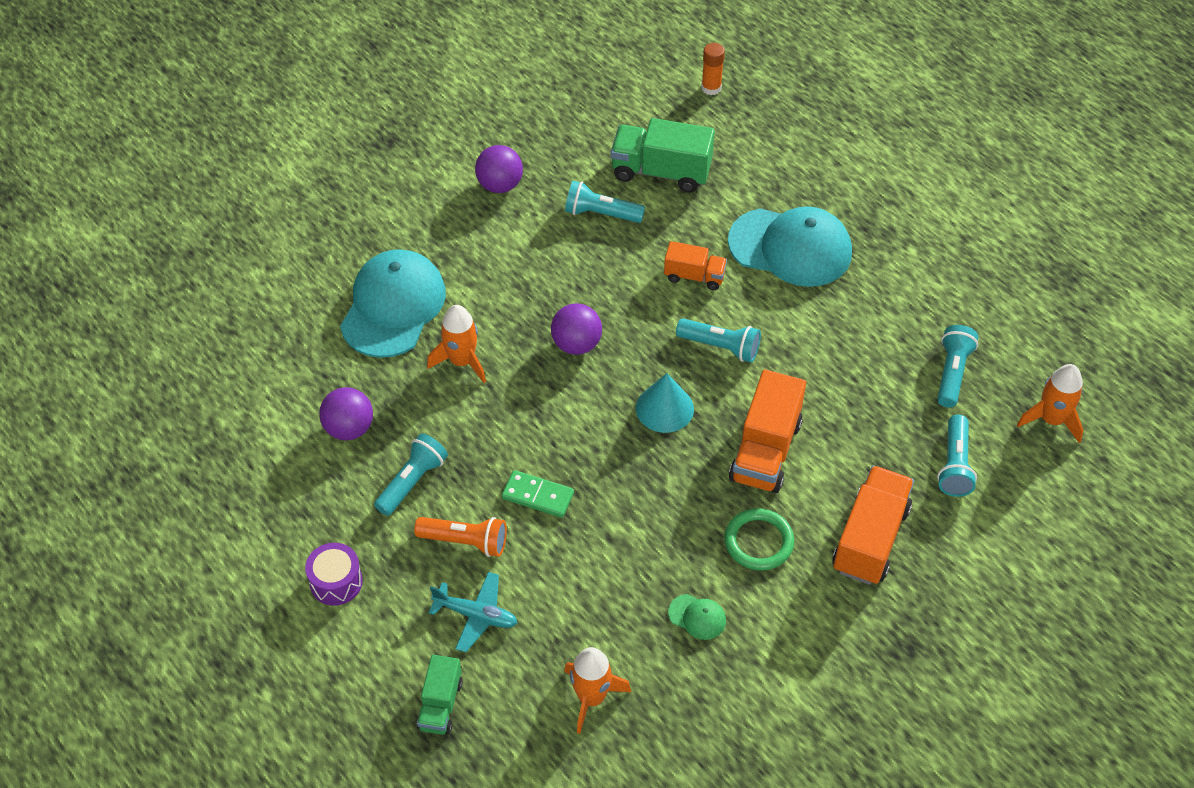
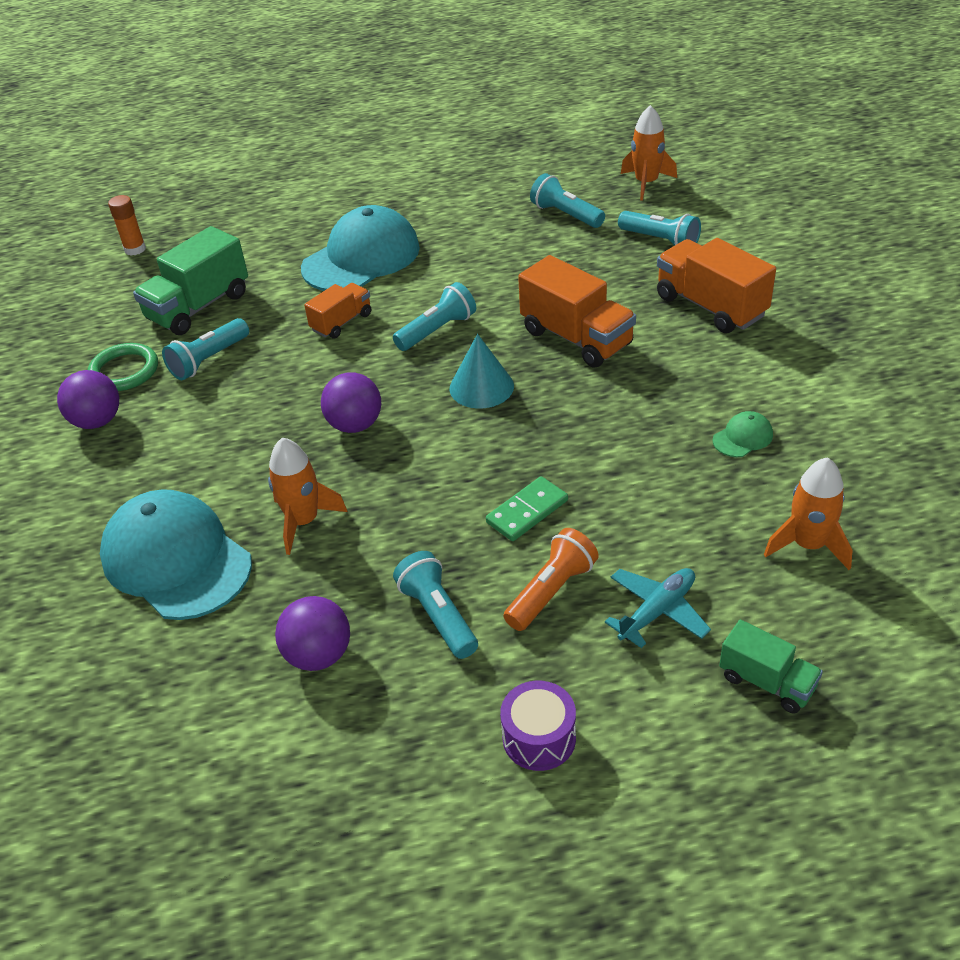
camera: 60 degrees left, 10 degrees down
(758, 542) = (676, 372): green ring -> green ring (124, 371)

